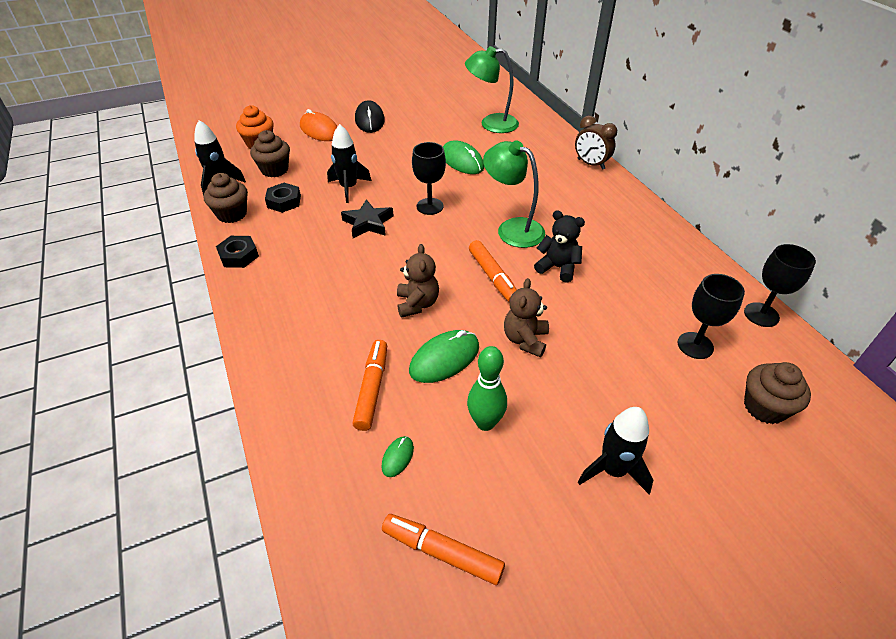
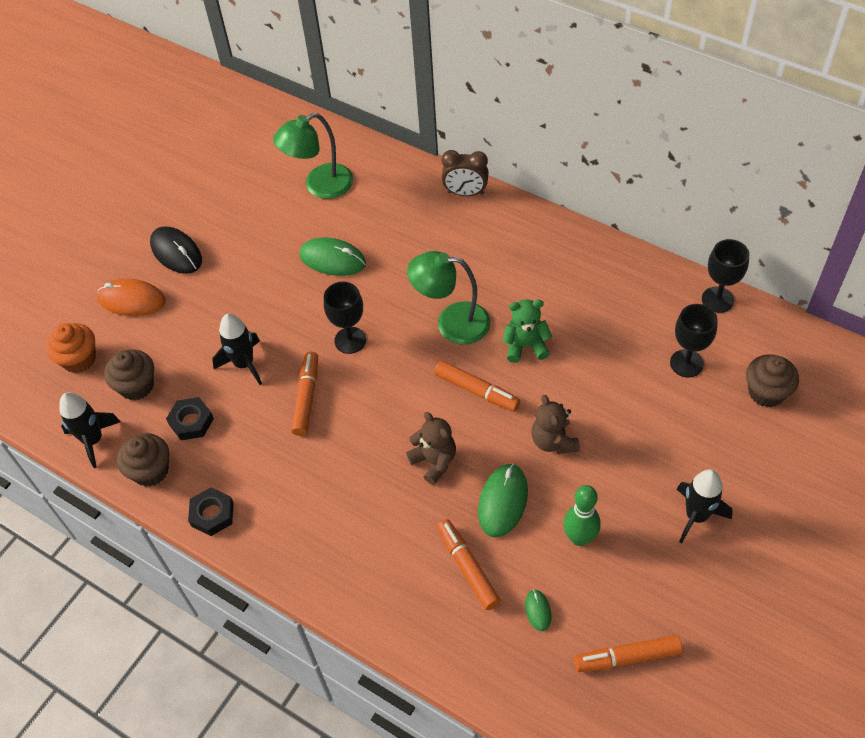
camera: 30 degrees left, 10 degrees up
(368, 223) = (306, 397): black star -> orange marker
(557, 268) = (525, 346): black teddy bear -> green teddy bear

